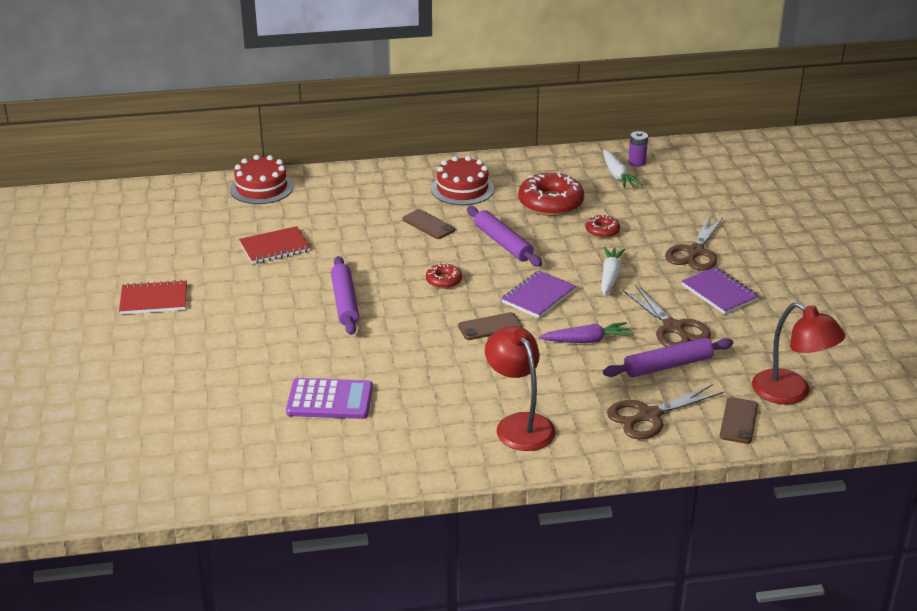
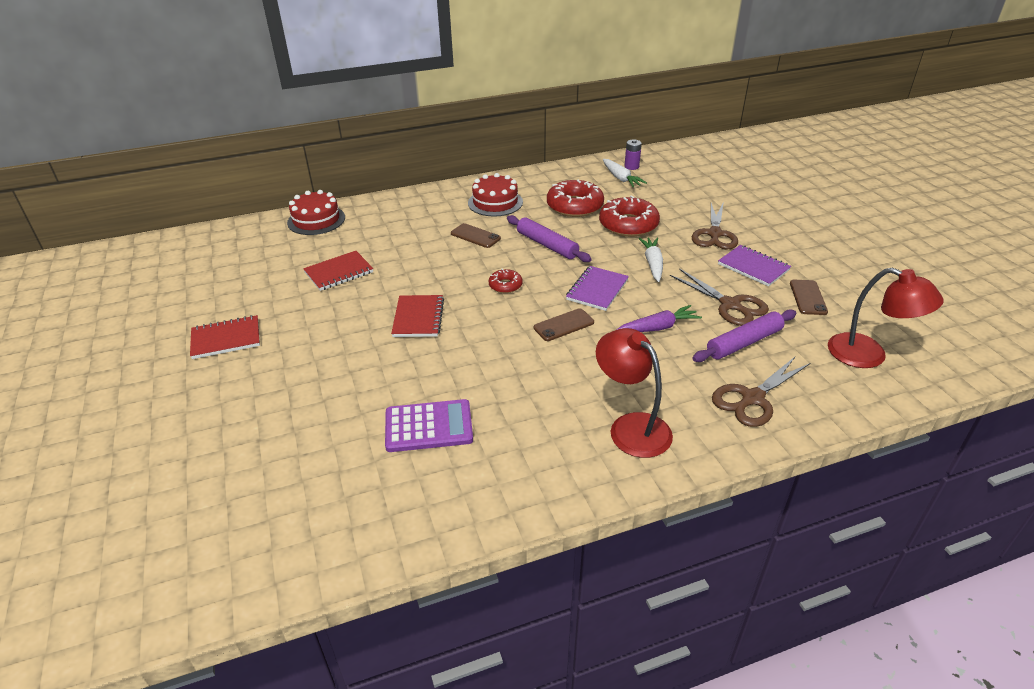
camera: 10 degrees left, 5 degrees up
(345, 302) = (418, 318): purple rolling pin -> red notebook
(602, 231) = (628, 225): red donut -> red donut, size x1.97
(738, 421) = (838, 391): brown phone -> brown phone (808, 297)

